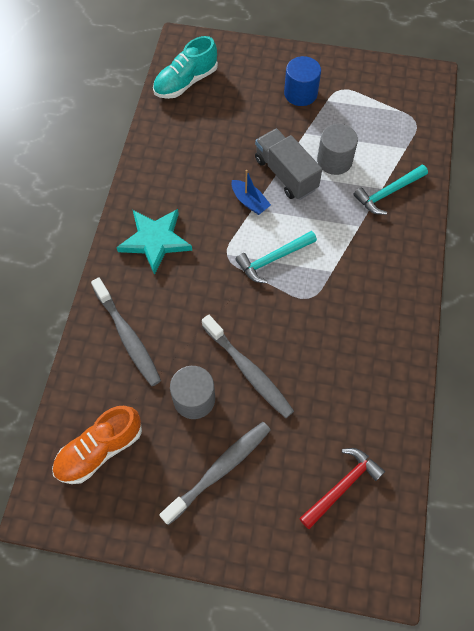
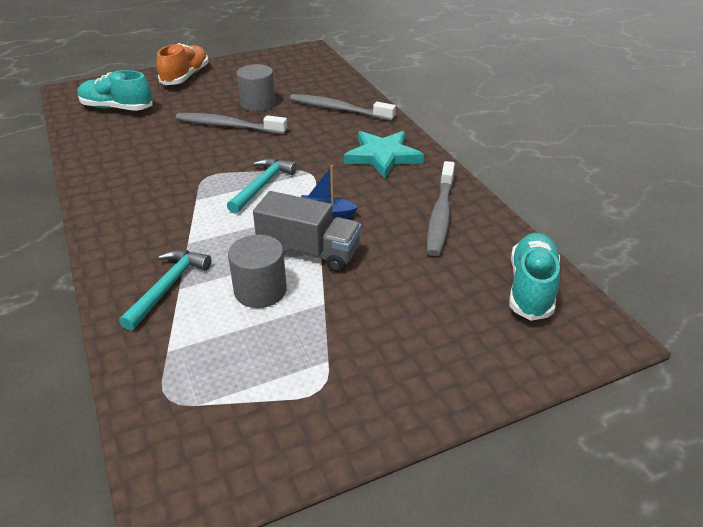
camera: 145 degrees right, 25 degrees down
(99, 450) = (299, 72): orange shoe -> orange shoe (185, 77)
(219, 470) = (212, 88): grey toothbrush -> grey toothbrush (440, 215)
(300, 93) = (373, 350): blue cylinder -> none
(342, 486) = (117, 108): red hammer -> turquoise shoe

